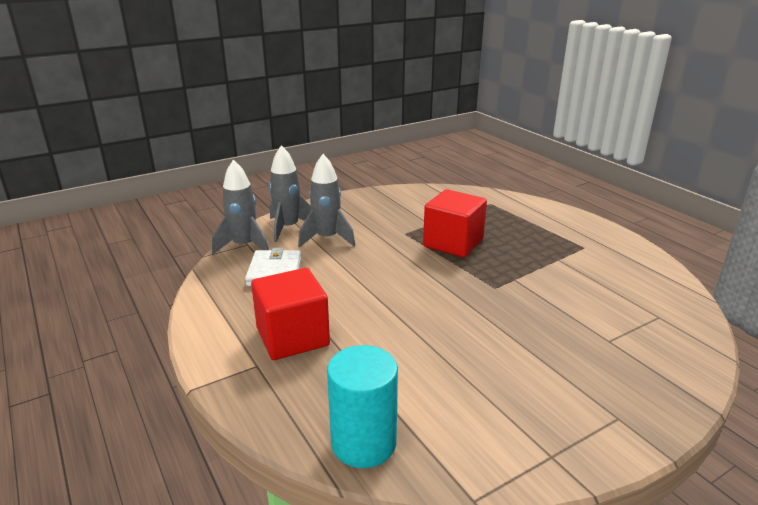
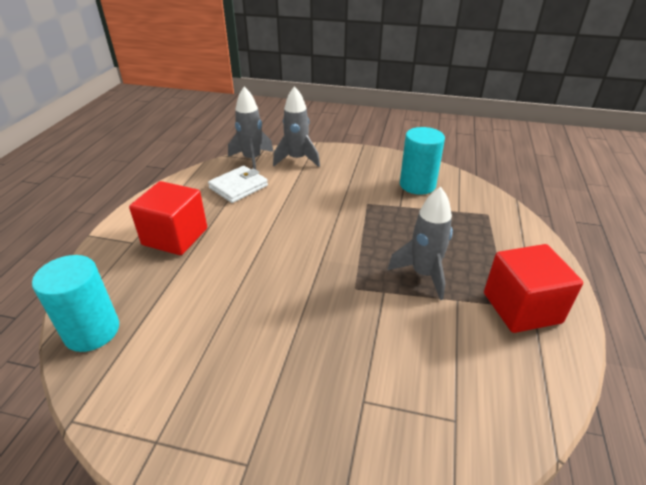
camera: 45 degrees right, 10 degrees up
(327, 238) = (307, 179): grey rocket -> grey rocket (423, 274)
(417, 205) = (417, 185): none -> turquoise cylinder
(453, 243) = (389, 231): red cube -> red cube (521, 308)

